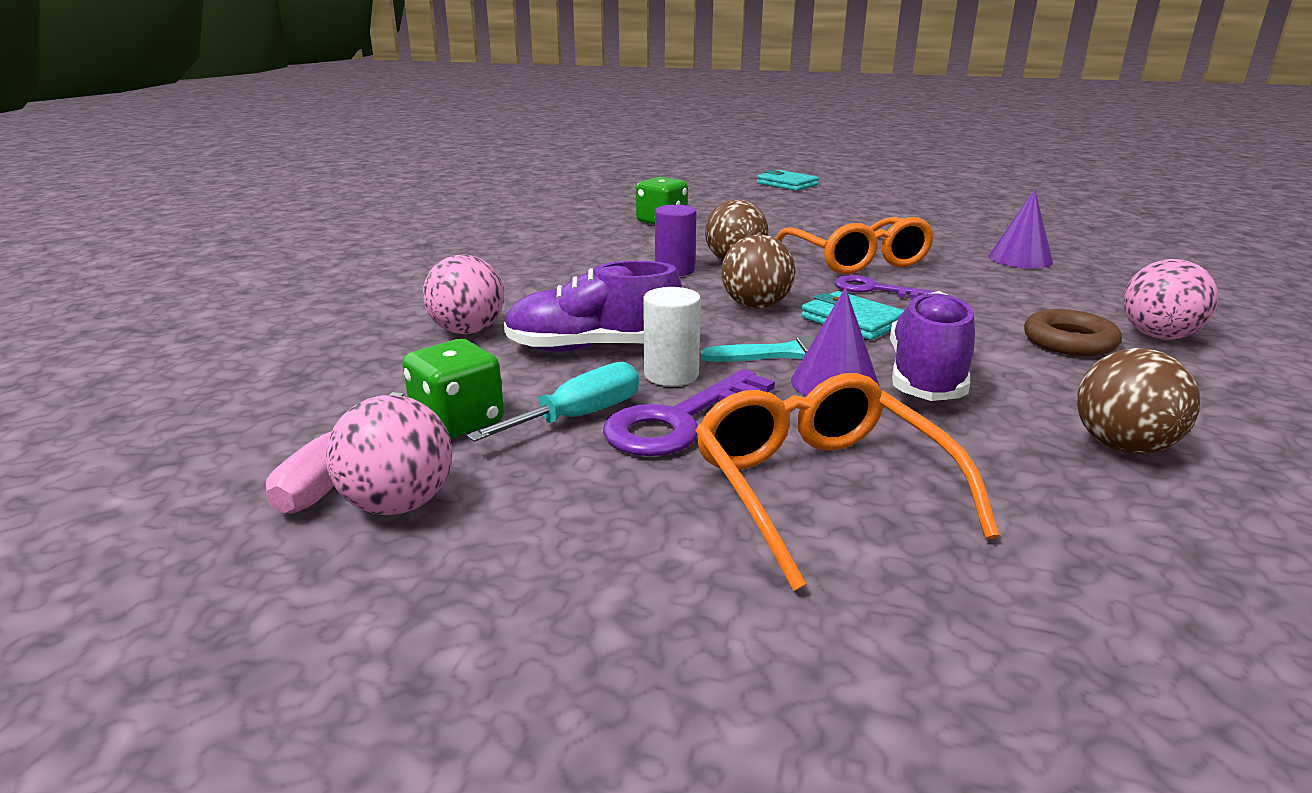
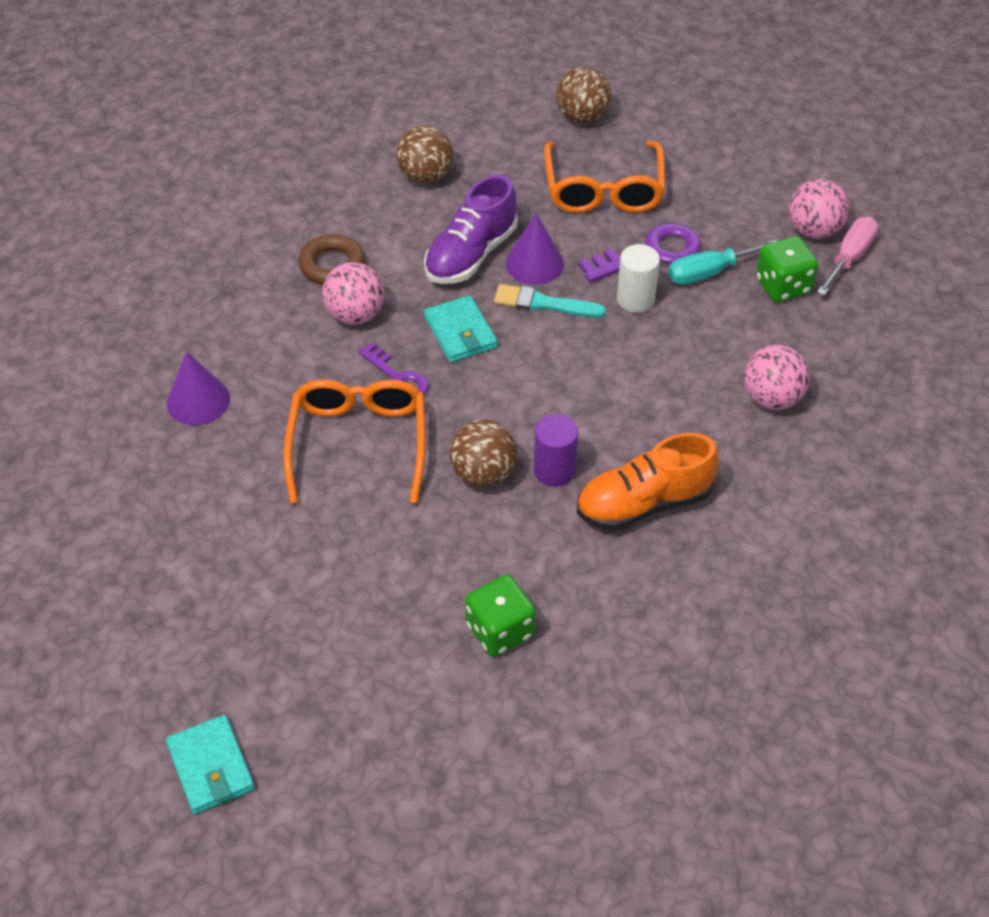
camera: 160 degrees left, 25 degrees up
(583, 268) = (644, 503): none -> orange shoe
(593, 348) = (678, 346): purple shoe -> none
(756, 306) = (520, 377): brown ball -> brown ball (582, 117)
(1158, 336) = (262, 254): pink ball -> pink ball (355, 315)

